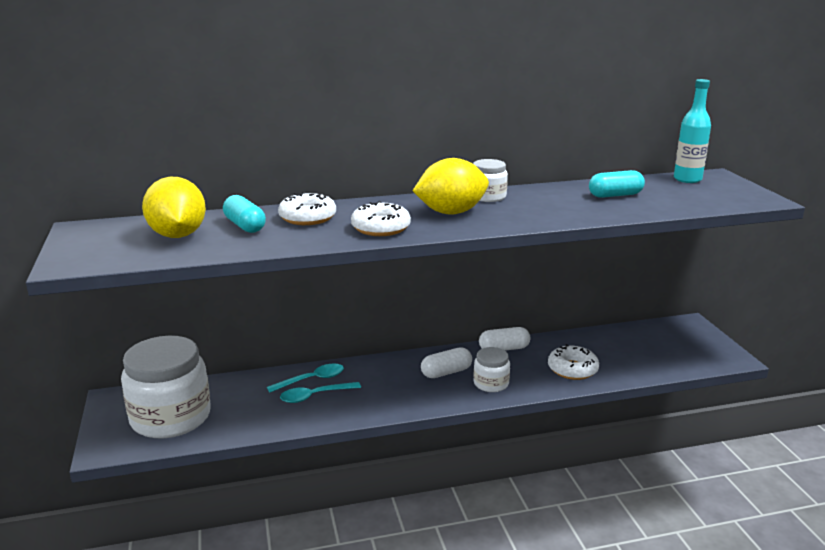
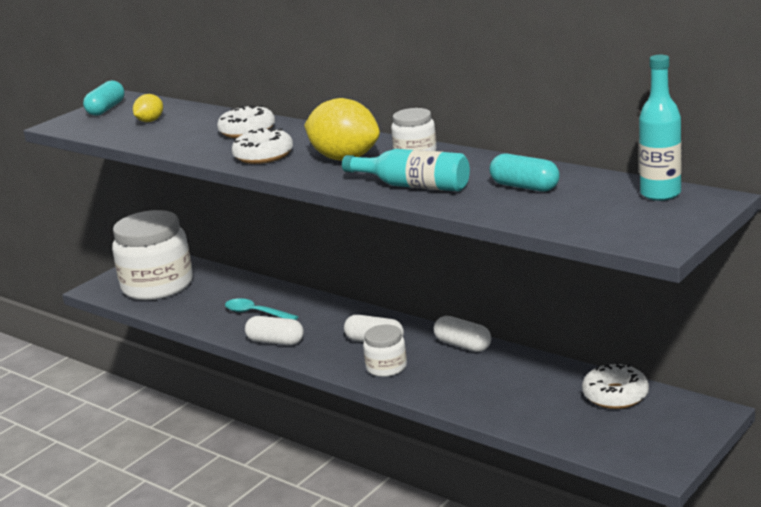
camera: 55 degrees right, 0 degrees up
(178, 235) = (150, 121): yellow lemon -> yellow lemon, size x0.51
(245, 226) = (198, 125): turquoise capsule -> turquoise capsule (106, 109)
(311, 380) = (277, 300): turquoise spoon -> none
(377, 407) = (275, 342): none -> white capsule
(552, 213) = (413, 186): none -> turquoise bottle
(572, 369) = (477, 391): white donut -> white donut (615, 395)

